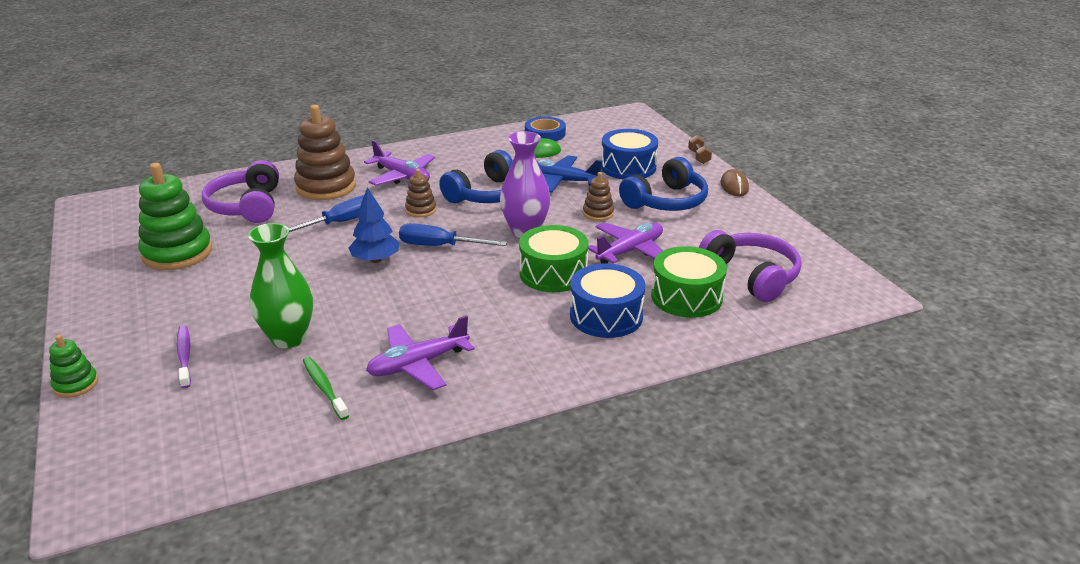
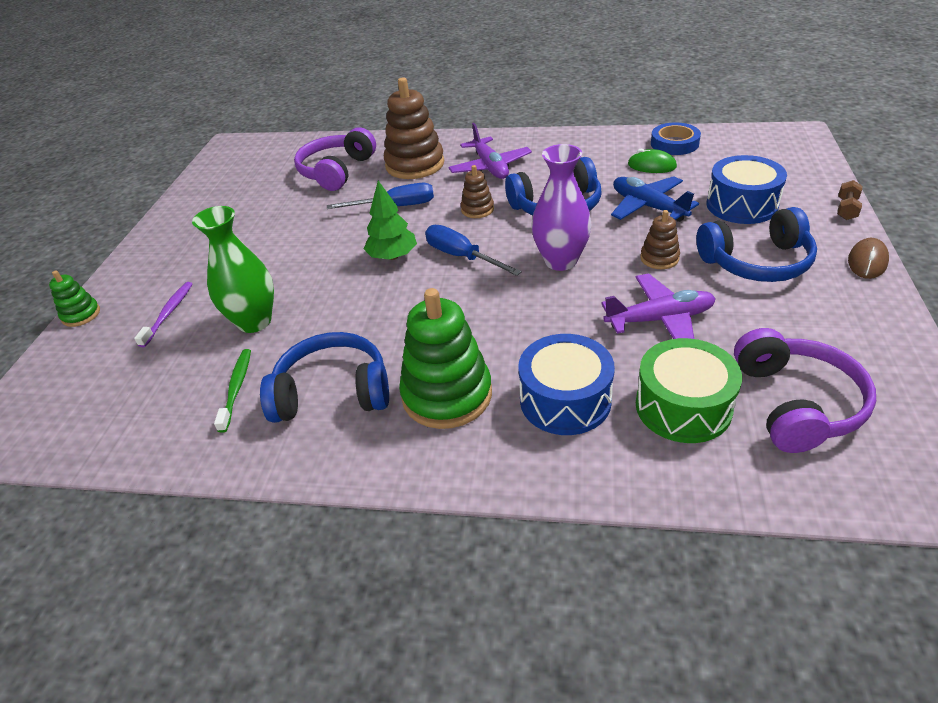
camera: 35 degrees right, 10 degrees up
(177, 253) = (249, 206): green stacking toy -> green stacking toy (447, 395)
(375, 260) = (392, 256): blue tree -> green tree
(418, 364) = (332, 392): purple plane -> blue headphones
(553, 273) = (549, 323): green drum -> none

